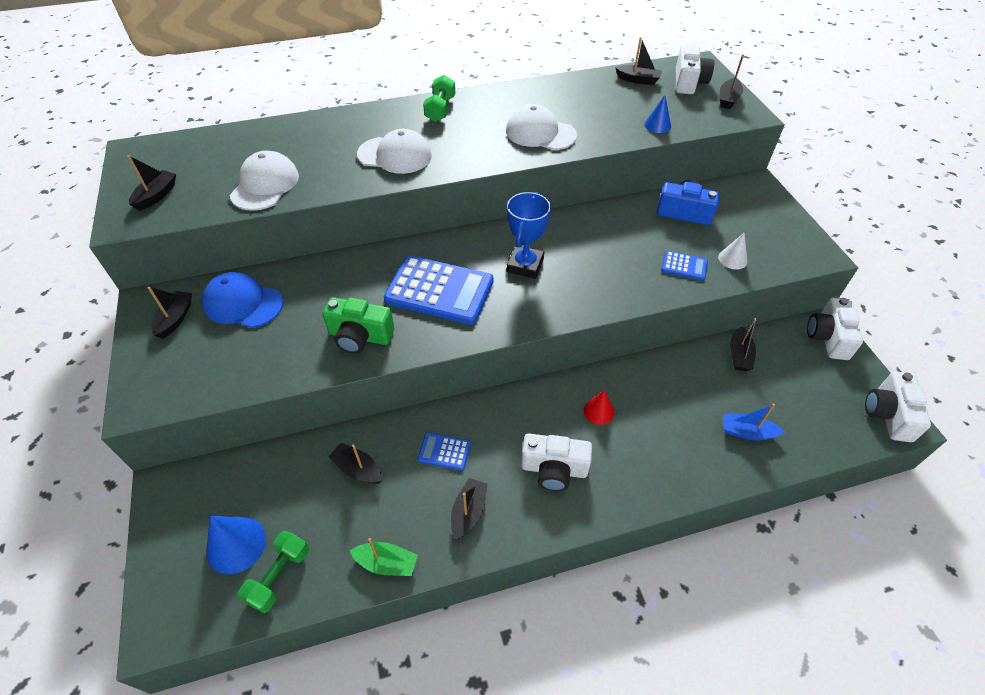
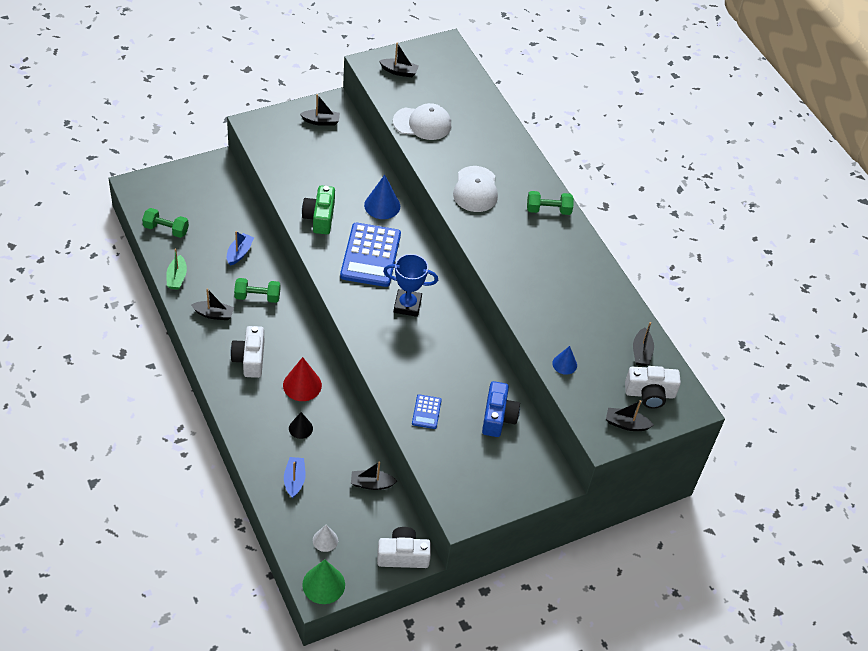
camera: 75 degrees right, 0 degrees up
(236, 544) = (184, 205): blue cone -> blue cone (382, 205)
(243, 303) = (340, 151): blue cap -> none
(357, 469) = (239, 253): black boat -> blue boat
(444, 451) = (257, 297): blue calculator -> green dumbbell
(540, 133) = (530, 279): white cap -> none
(599, 411) = (302, 385): red cone -> red cone, size x1.63
(667, 418) = (300, 428): none -> black cone
(732, 259) = (442, 448): white cone -> white cone (325, 540)
(888, 414) = (323, 584): white camera -> green cone

